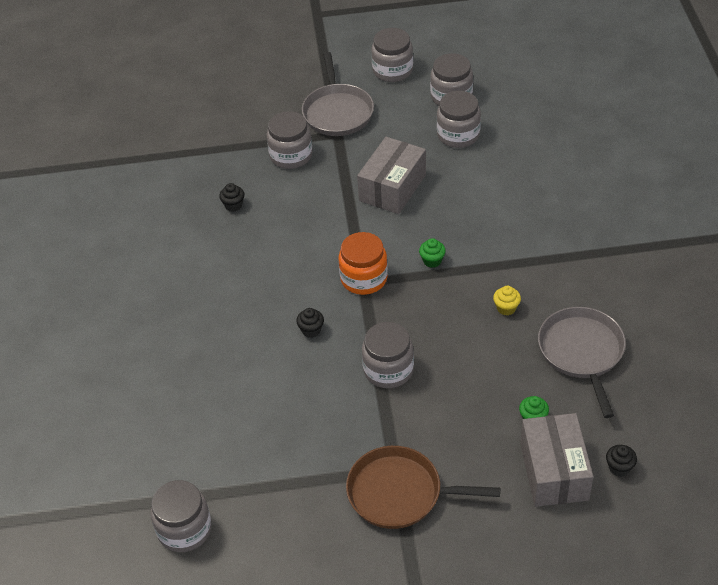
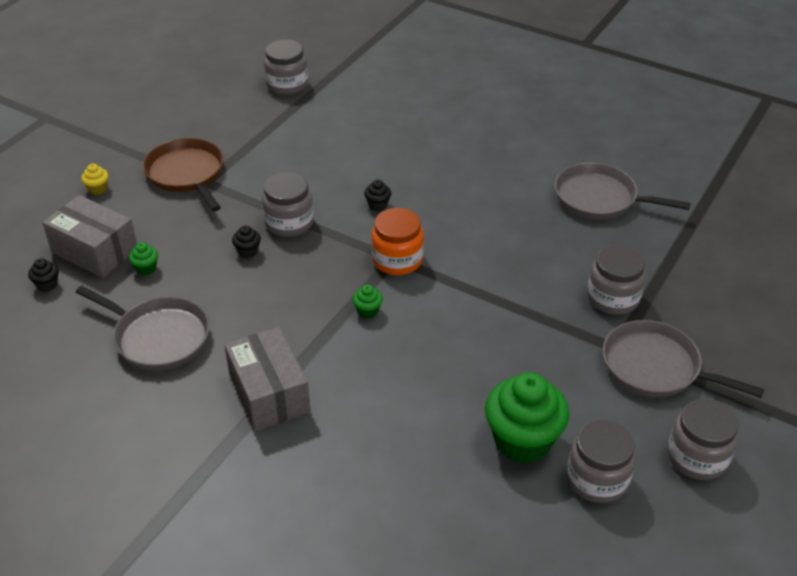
camera: 125 degrees right, 5 degrees down
(178, 212) = (599, 198): none -> grey pan
(233, 205) = (575, 231): black cupcake -> black cupcake (248, 251)
(392, 188) = (492, 341): grey box -> grey box (269, 393)
(399, 493) = (187, 174): brown pan -> brown pan turned 75 degrees counterclockwise
(458, 135) = (522, 441): grey jar -> green cupcake
(506, 308) = (260, 323): yellow cupcake -> yellow cupcake (98, 189)

